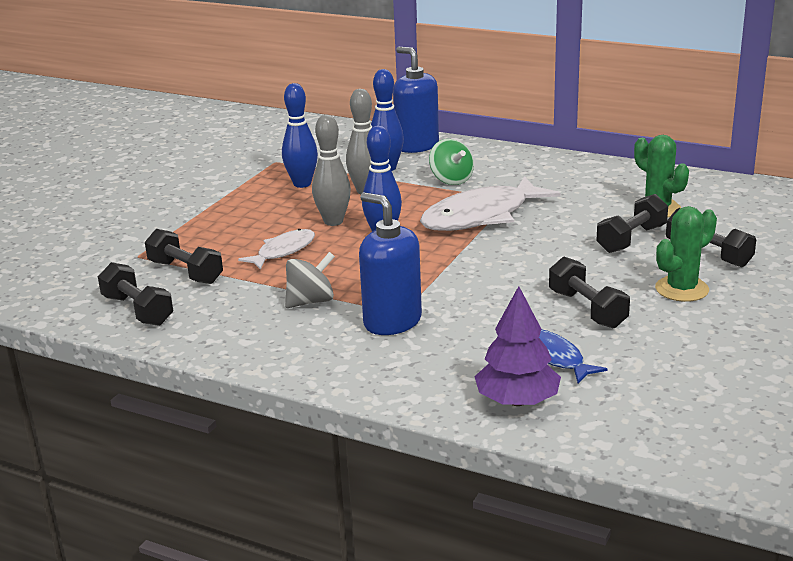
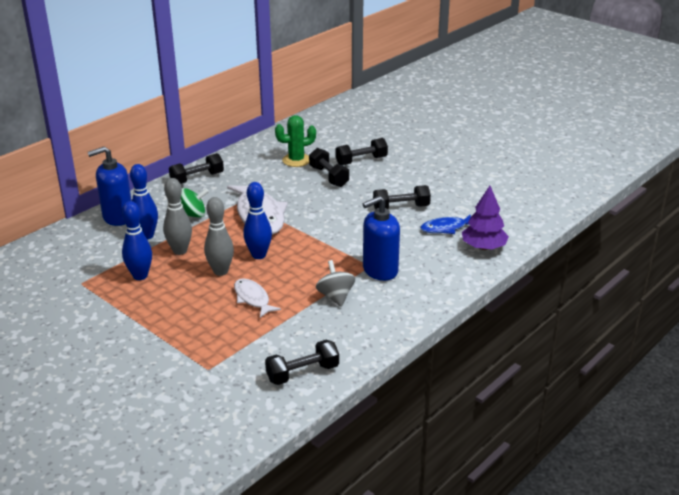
camera: 75 degrees left, 5 degrees up
(185, 272) = (255, 346): black dumbbell -> black dumbbell (197, 179)
(681, 289) = (395, 177): green cactus -> none

